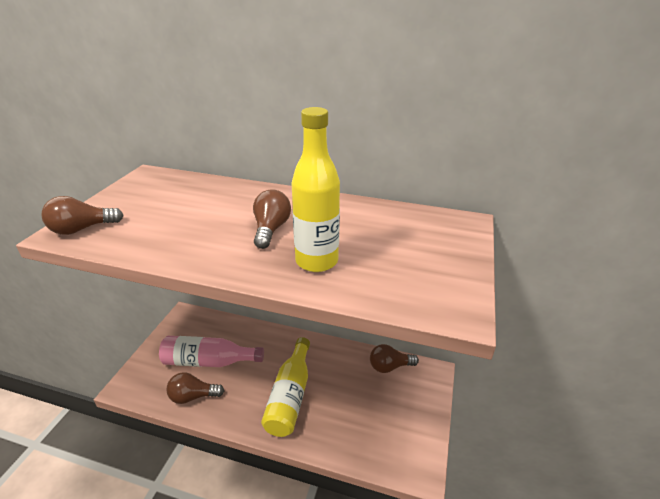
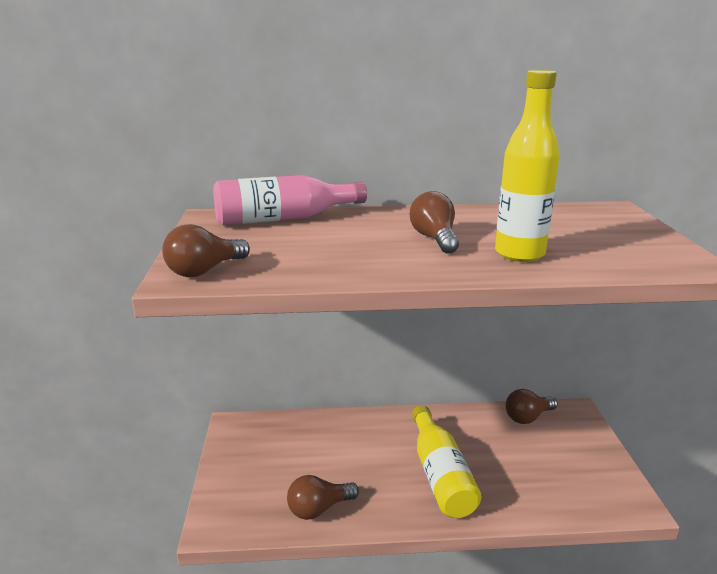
camera: 20 degrees left, 10 degrees down
(209, 361) = (309, 466): pink bottle -> pink bottle (284, 219)

